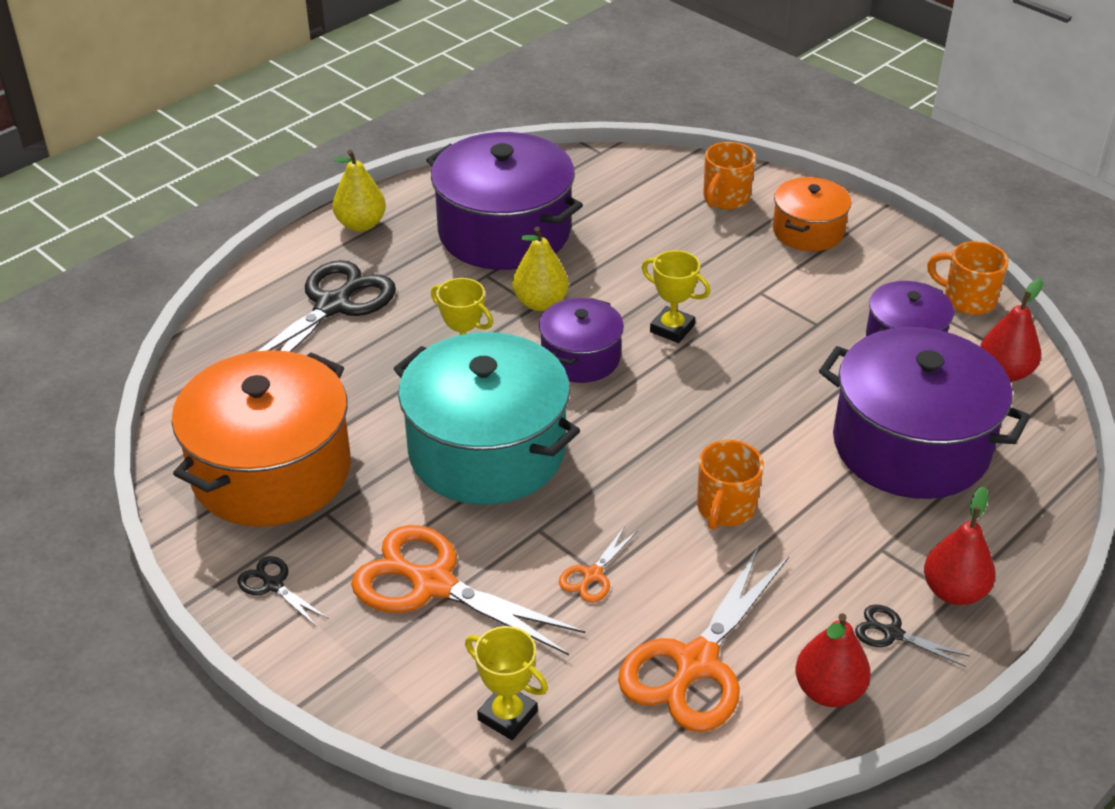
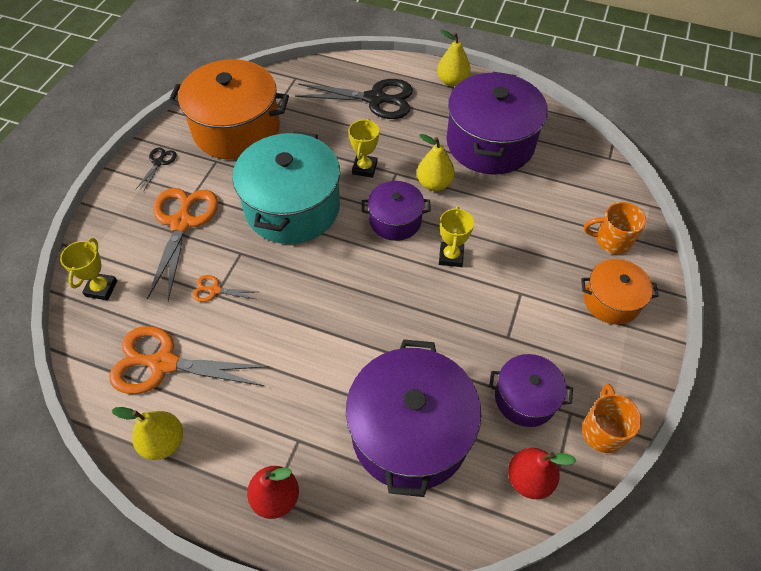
camera: 65 degrees right, 15 degrees up
(725, 508) = (297, 338): orange mug -> none
(828, 691) = (163, 442): red pear -> yellow pear
(892, 633) = (224, 467): black scissors -> none

